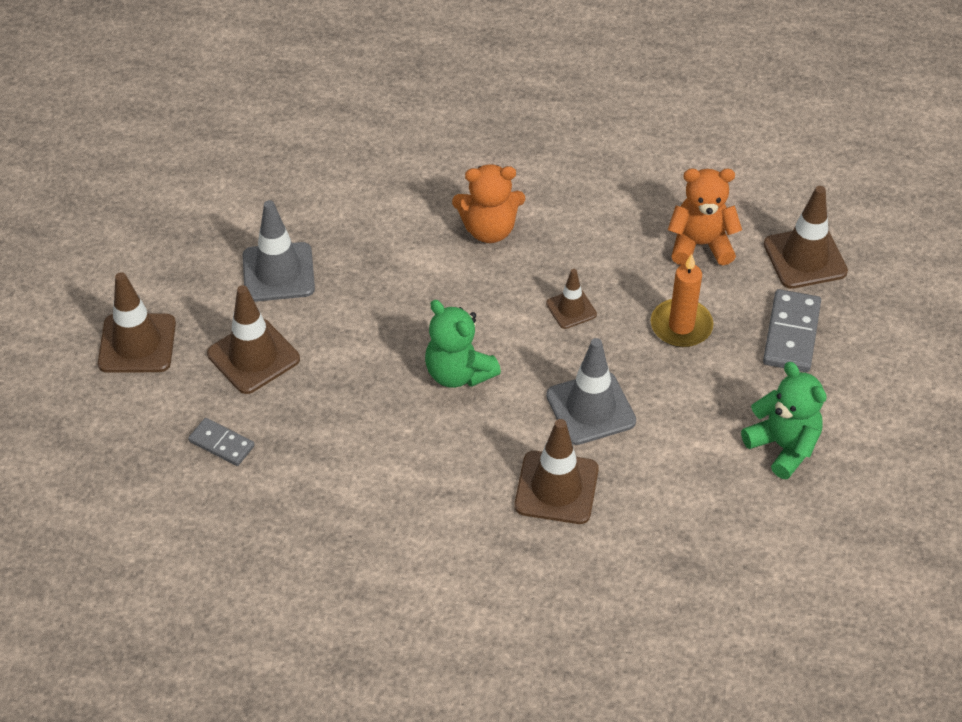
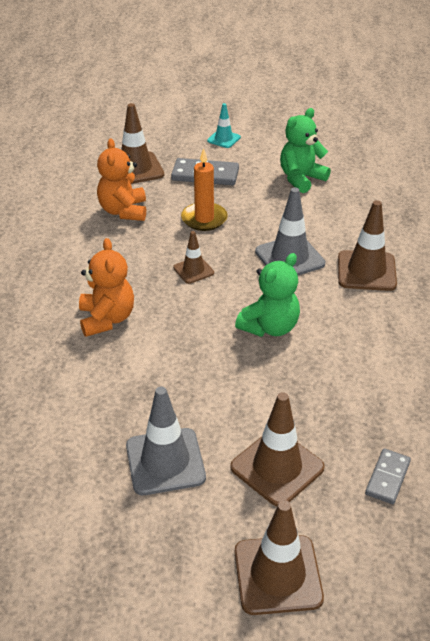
camera: 95 degrees left, 10 degrees down
(896, 363) = (223, 139): none -> turquoise traffic cone

